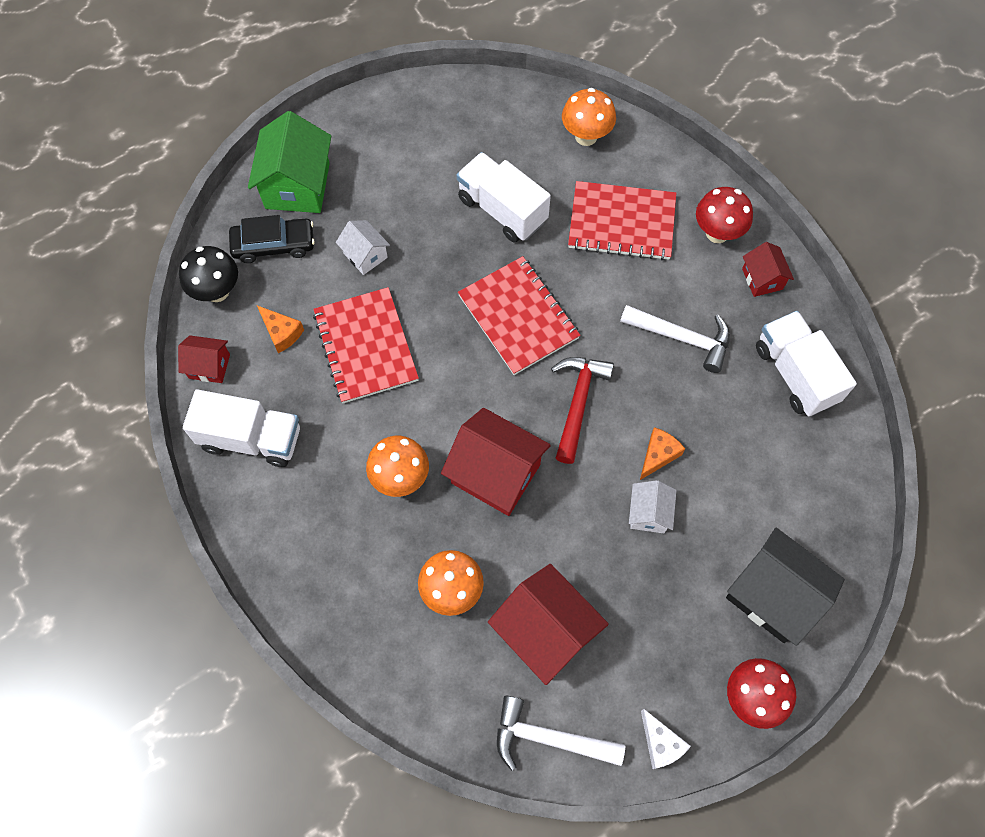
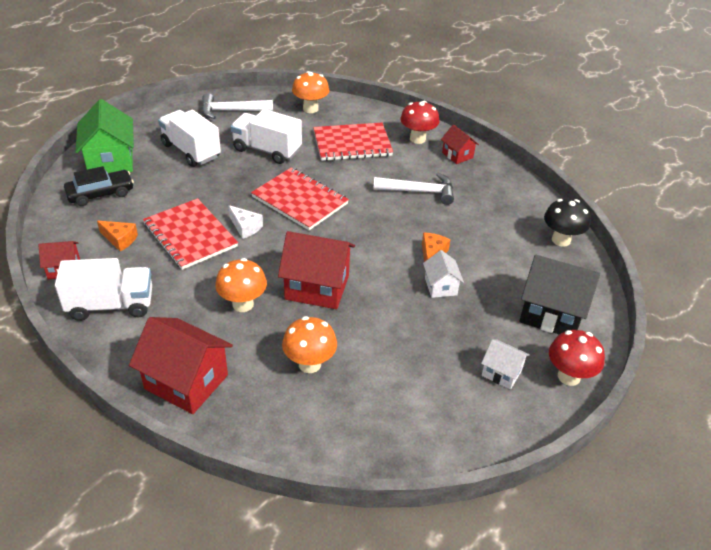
camera: 20 degrees left, 25 degrees down
(217, 291) = (60, 225): black mushroom -> black mushroom (561, 240)
(365, 255) = (174, 188): white house -> white house (501, 373)
(545, 631) = (394, 373): red house -> red house (186, 382)
(549, 738) = (428, 442): white hammer -> white hammer (232, 111)
(578, 403) = (362, 237): red hammer -> none
(660, 743) = (517, 423): white cheese -> white cheese (245, 227)
(795, 374) = (503, 196): white truck -> white truck (191, 151)

